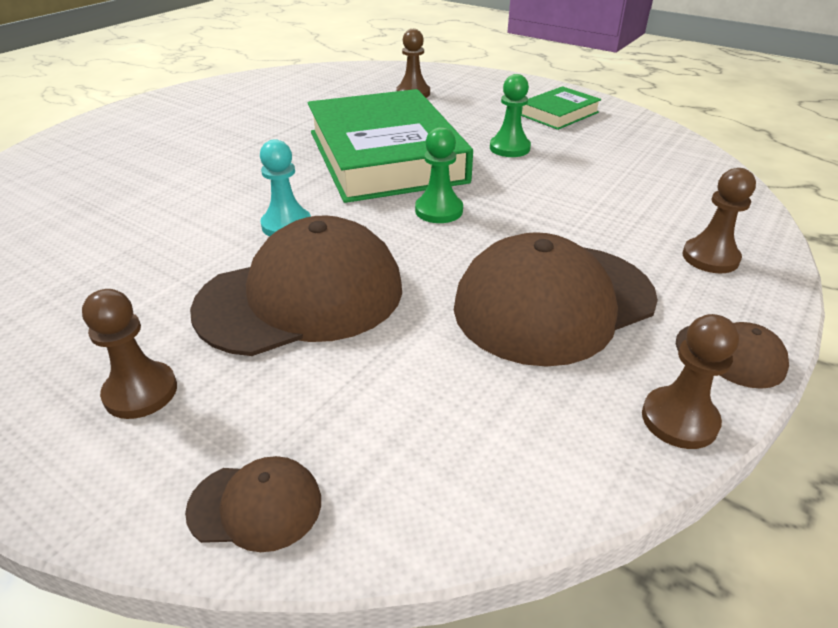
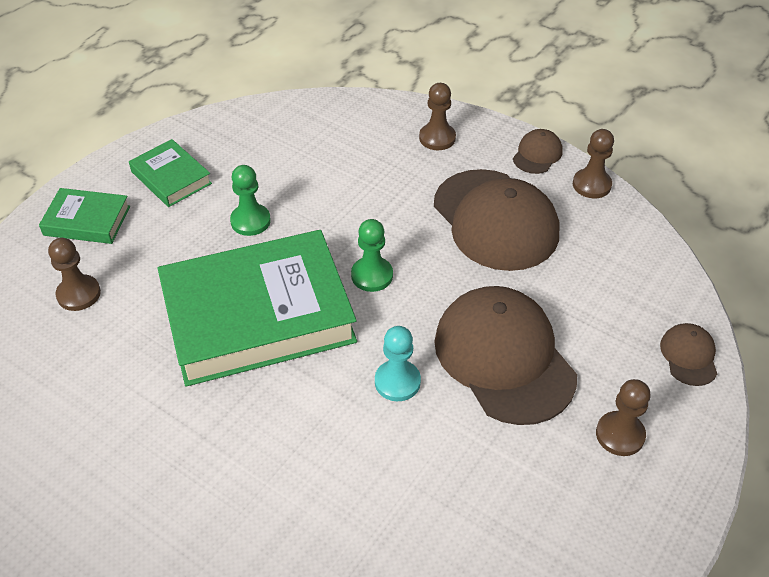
camera: 90 degrees left, 10 degrees up
(494, 89) = (87, 221): none -> green book

